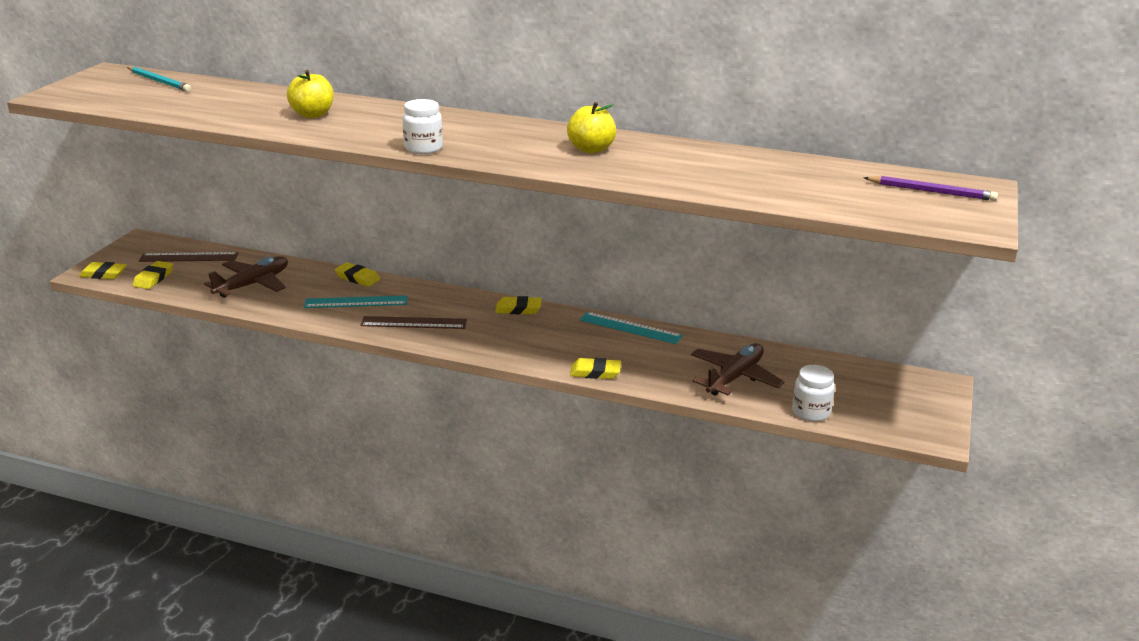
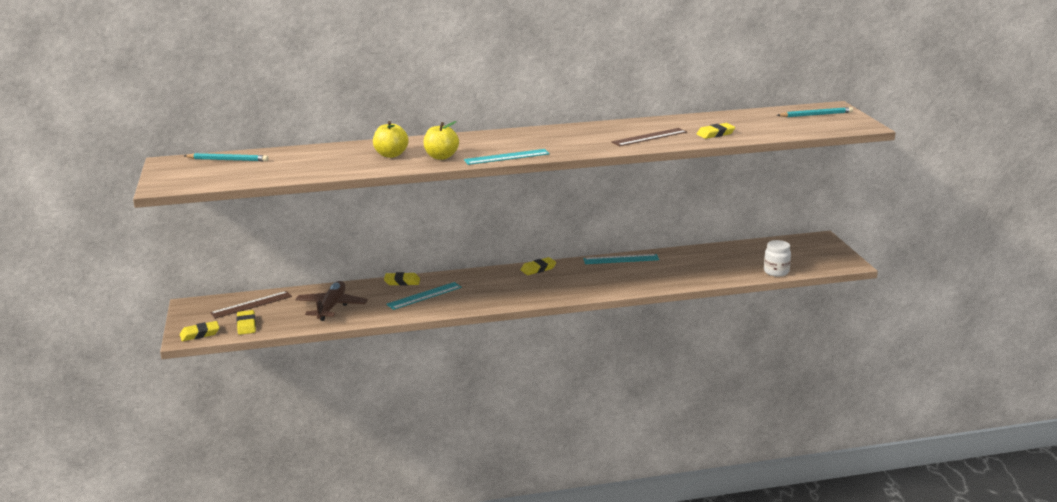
camera: 30 degrees left, 5 degrees down
(414, 323) = (483, 296): brown ruler -> brown ruler (649, 137)
(423, 148) = (506, 157): white jar -> turquoise ruler
(591, 149) = (606, 134): yellow apple -> yellow apple (441, 157)
(595, 372) = (635, 288): yellow eraser -> yellow eraser (715, 134)
(734, 378) = (714, 267): brown plane -> none
(931, 191) = (816, 115): purple pencil -> turquoise pencil

